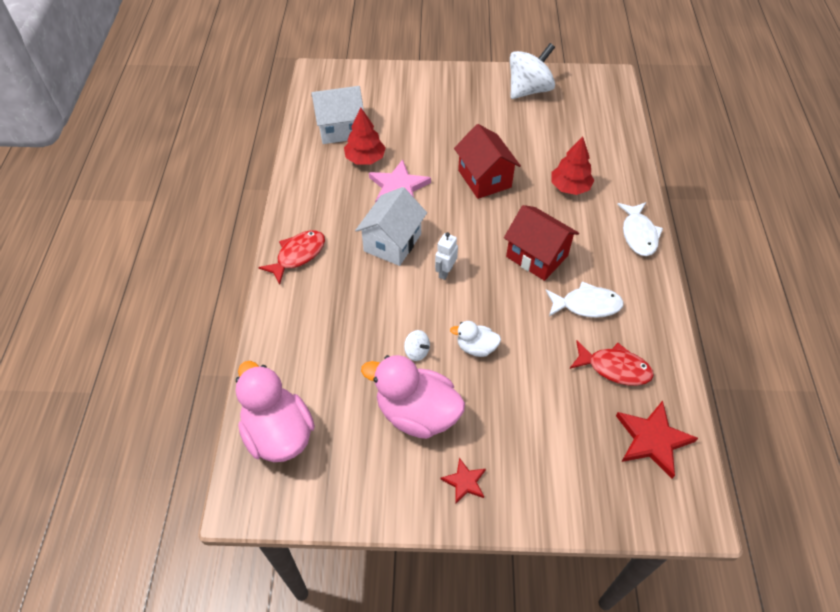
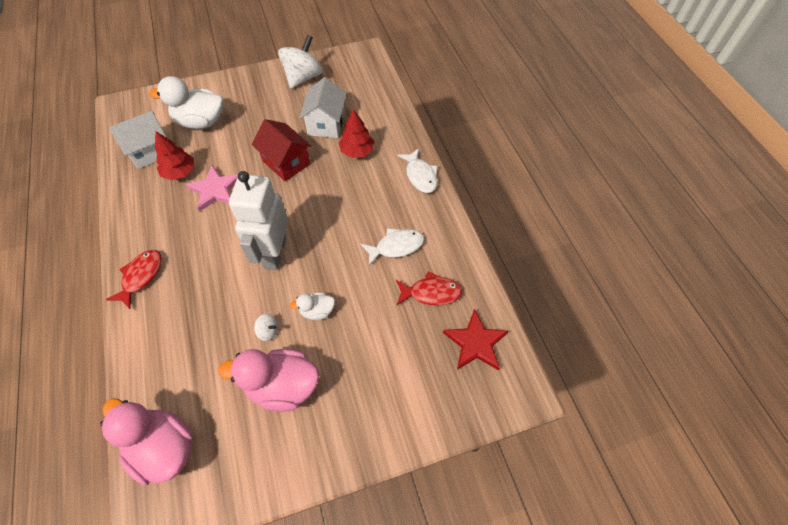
camera: 20 degrees left, 5 degrees up
(392, 242) = (223, 240): white house -> white house (326, 124)
(401, 111) = (201, 121): none -> white duck
(445, 272) = (274, 253): white robot -> white robot, size x2.38
(464, 482) = (338, 432): red star -> none
(536, 256) = (346, 217): red house -> none

